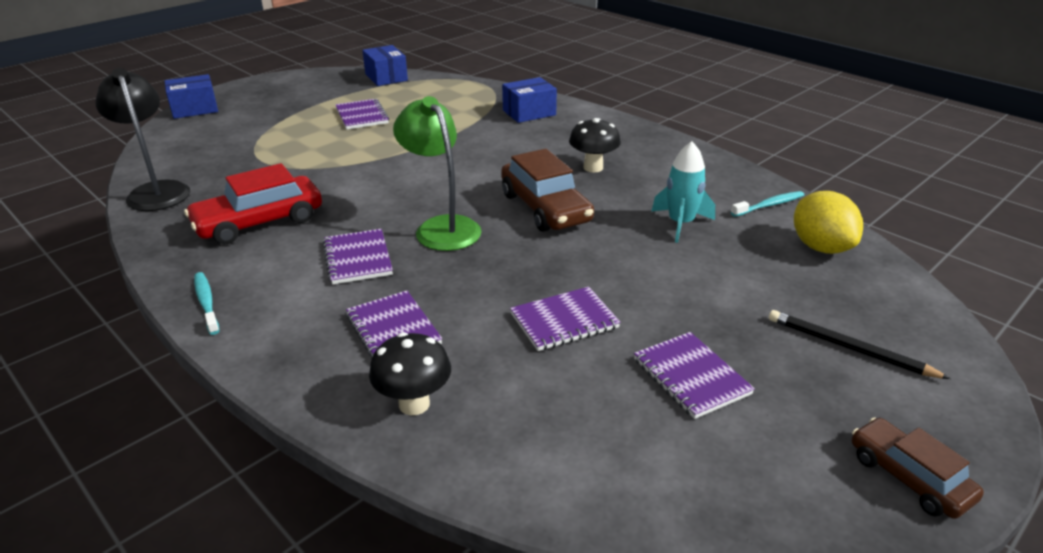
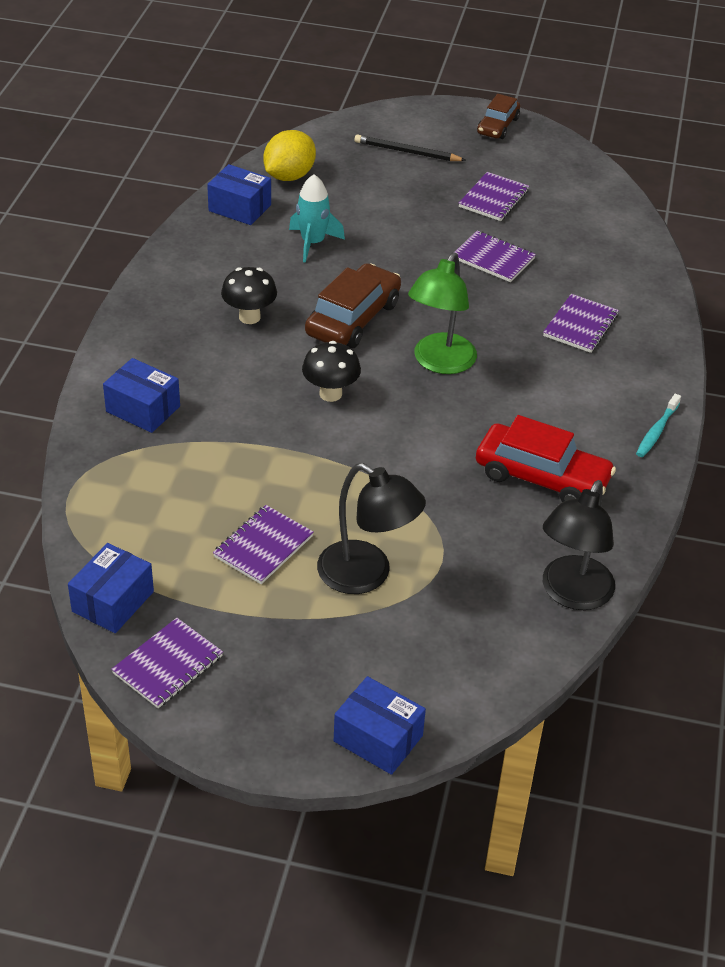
camera: 125 degrees left, 10 degrees up
(292, 136) = (366, 575): none -> black lamp
(358, 258) = (527, 385): purple notebook -> purple notebook (168, 665)
(414, 404) = (627, 286): black mushroom -> black mushroom (330, 394)
(769, 205) = (240, 208): turquoise toothbrush -> blue box
(849, 348) = (407, 152): black pencil -> black pencil turned 105 degrees clockwise

